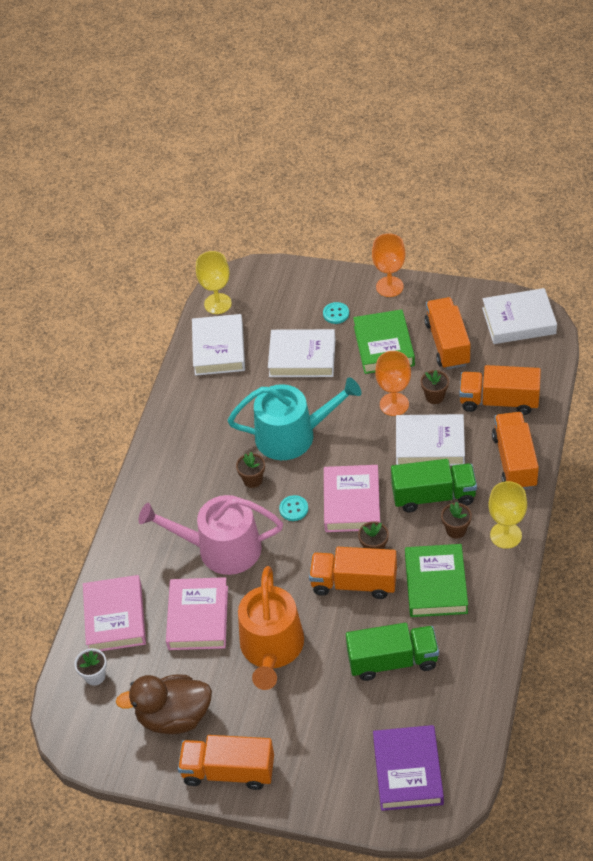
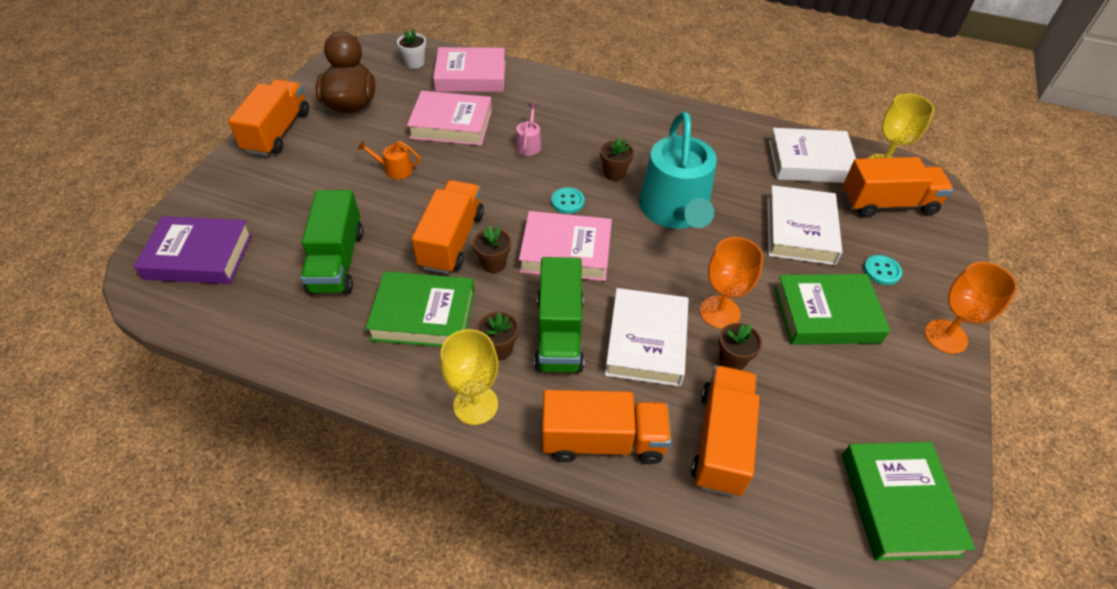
camera: 90 degrees right, 0 degrees up
(221, 548) = (529, 144): pink watering can -> pink watering can, size x0.40
(271, 649) = (395, 169): orange watering can -> orange watering can, size x0.40
(447, 343) = (837, 391): orange truck -> orange truck (888, 203)
(518, 321) = (898, 504): white book -> green book

